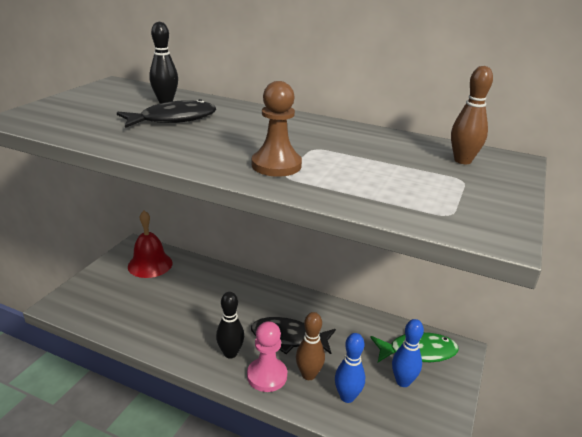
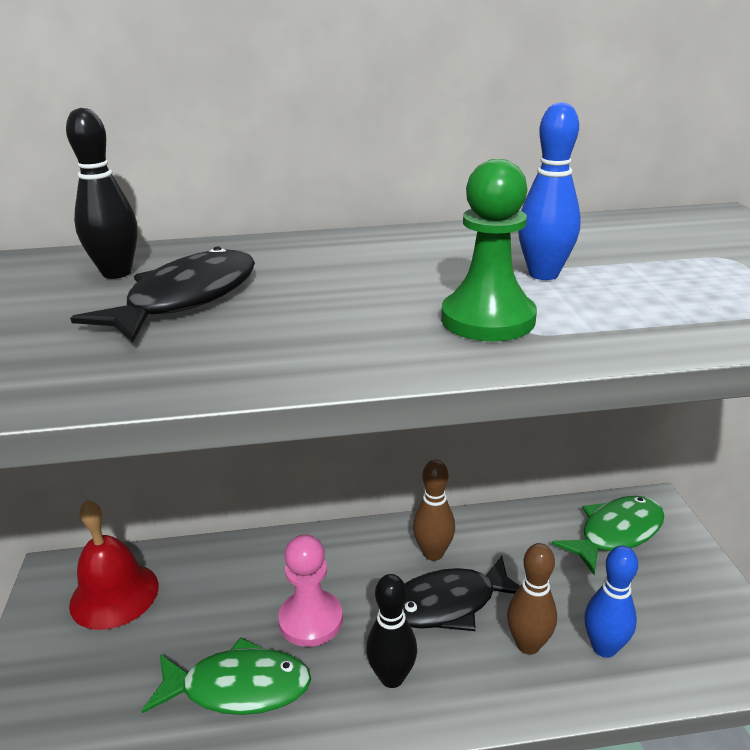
camera: 30 degrees left, 0 degrees up
(164, 323) = (238, 687): none -> green fish
(267, 376) = (477, 681): pink pawn -> pink pawn (311, 620)
(276, 165) = (488, 319): brown pawn -> green pawn
(403, 381) = (641, 585): blue bowling pin -> blue bowling pin (543, 274)
(462, 161) = (680, 233): brown bowling pin -> brown bowling pin (433, 553)

